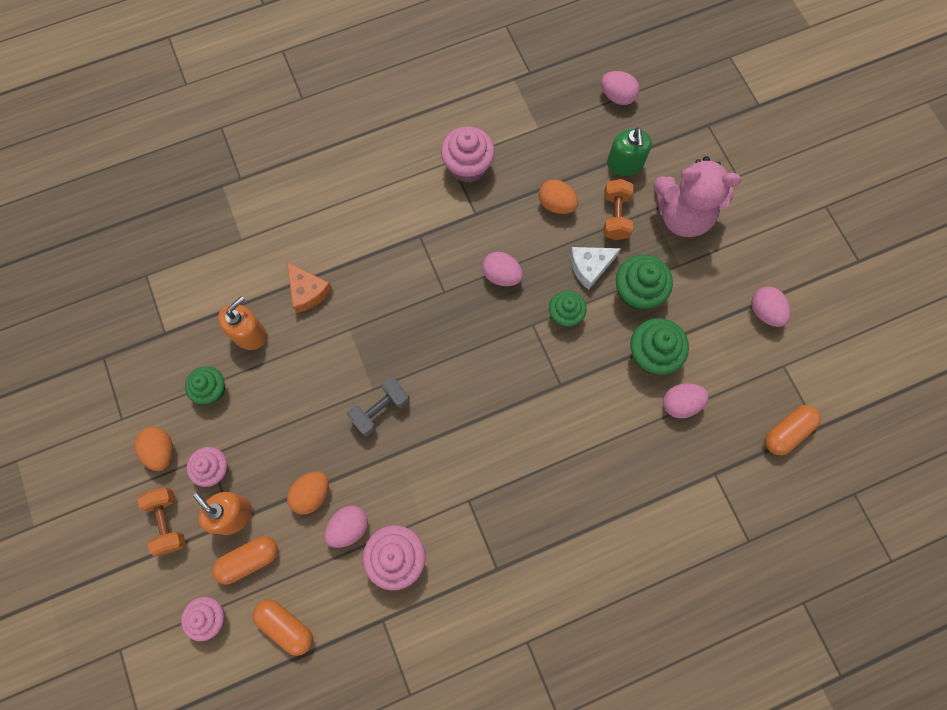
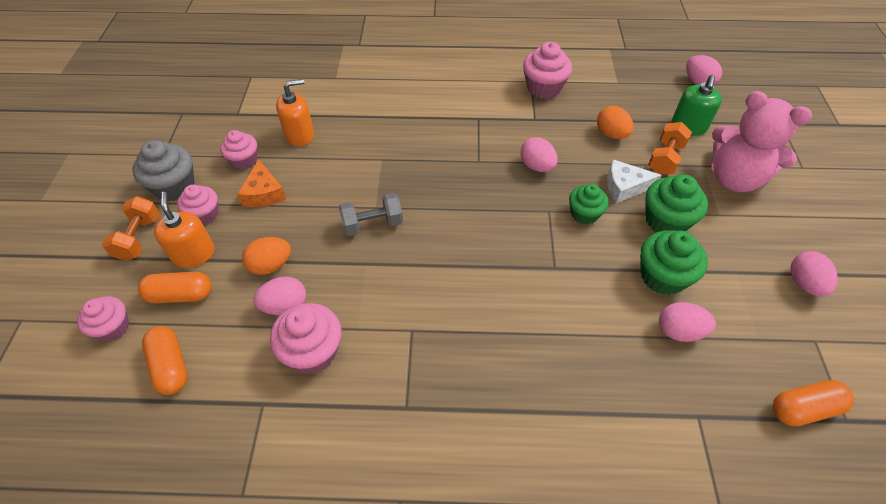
camera: 25 degrees right, 20 degrees down
(161, 451) = (174, 186): orange egg -> grey cupcake
(211, 390) = (244, 160): green cupcake -> pink cupcake
(308, 291) = (364, 124): orange cheese -> orange cheese (264, 193)

